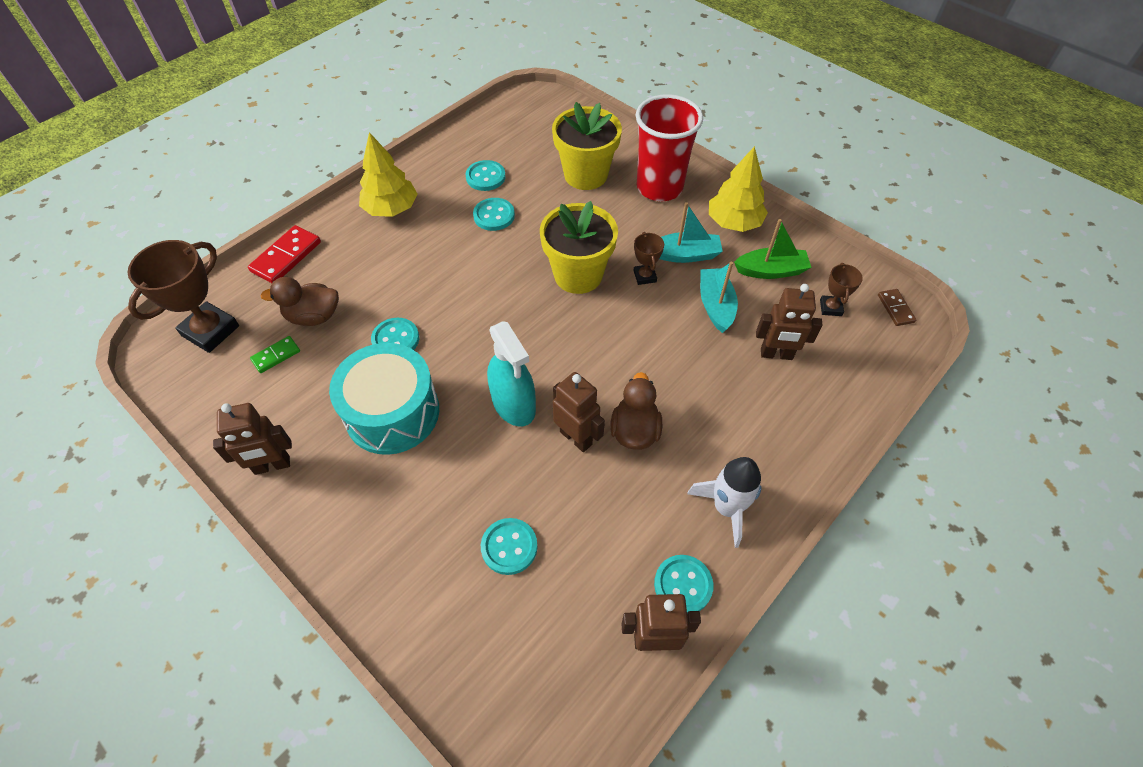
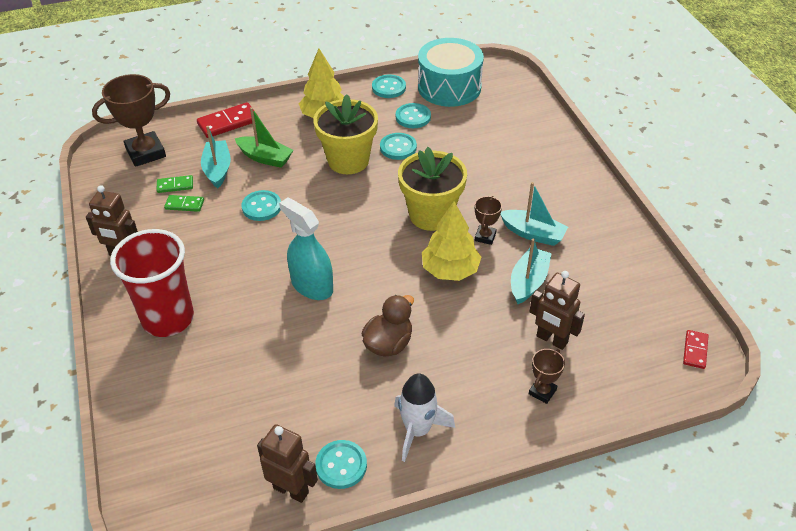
camera: 30 degrees right, 10 degrees down
(304, 374) = (184, 205): none -> green domino
(313, 316) = (217, 169): brown duck -> turquoise boat
(392, 412) = (223, 254): turquoise drum -> turquoise drum (449, 87)
(509, 547) = (237, 378): turquoise button -> turquoise button (388, 88)
(513, 404) = (312, 286): turquoise spray bottle -> turquoise spray bottle turned 135 degrees clockwise
(576, 437) = (340, 328): brown robot -> none
(585, 175) = (495, 143): yellow flower pot -> yellow flower pot (348, 160)
(659, 187) = (552, 174): red cup -> red cup (168, 319)
(734, 222) = (597, 225): yellow tree -> yellow tree (450, 270)
(771, 271) = (600, 275): green boat -> green boat (265, 158)
(830, 308) = (632, 325): brown trophy -> brown trophy (542, 392)
(895, 308) = (695, 350): brown domino -> red domino

